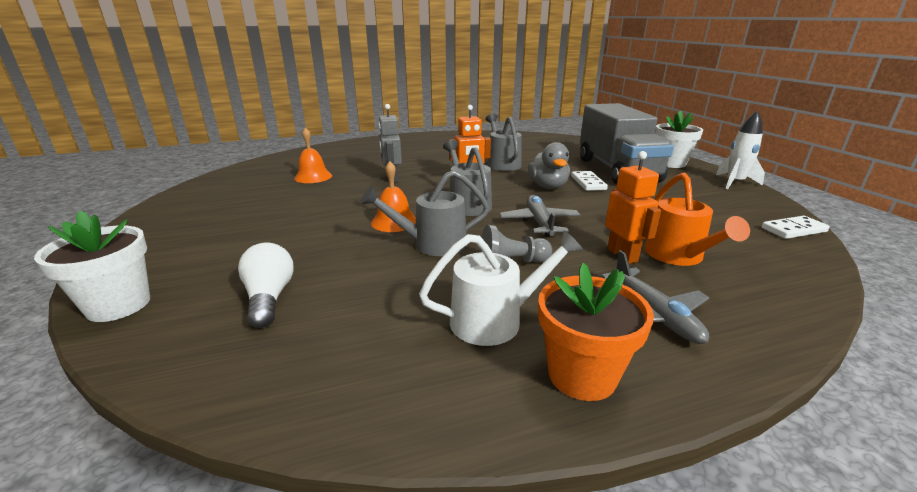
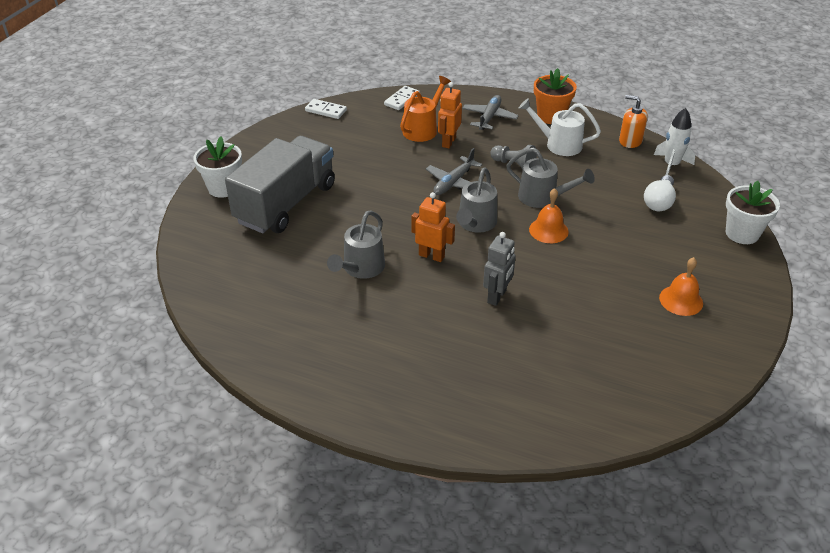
camera: 140 degrees left, 15 degrees up
(313, 177) = (573, 344): orange bell -> orange bell (681, 300)
(376, 399) = (630, 141): none -> orange soap dispenser
(548, 186) = (384, 213): grey duck -> none
(588, 183) = (345, 201): white domino -> white domino (401, 99)
(734, 182) = (246, 147): white rocket -> white rocket (671, 165)

